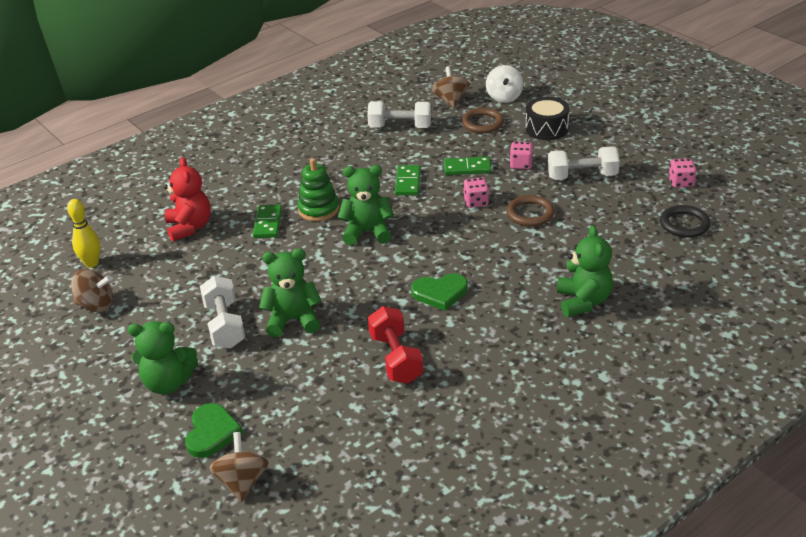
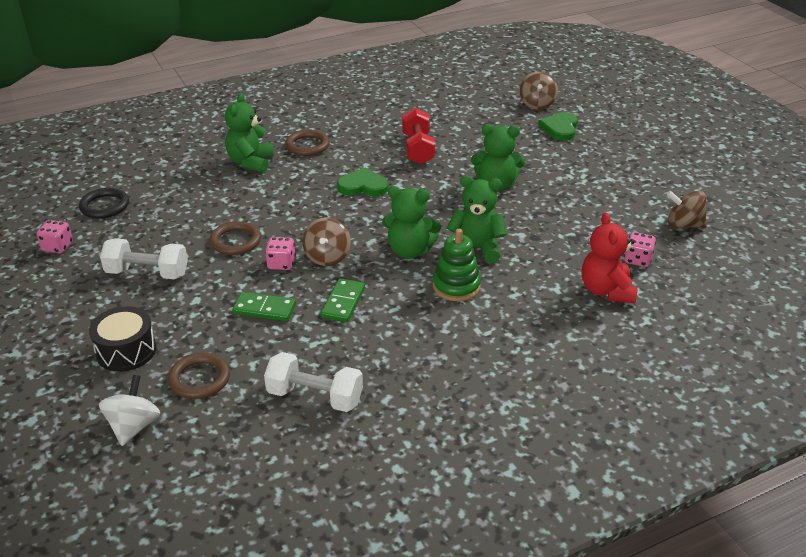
camera: 170 degrees left, 0 degrees up
(92, 263) = (706, 267): yellow bowling pin -> none
(168, 383) = (598, 159): green teddy bear -> green teddy bear (476, 248)
(225, 325) = (556, 190): white dumbbell -> none
(268, 223) = (516, 279): green domino -> none
(451, 100) = (214, 438): brown spinning top -> brown spinning top (327, 257)
(521, 165) = (200, 301): pink dice -> pink dice (637, 260)
(533, 338) = (307, 146): none -> brown ring

